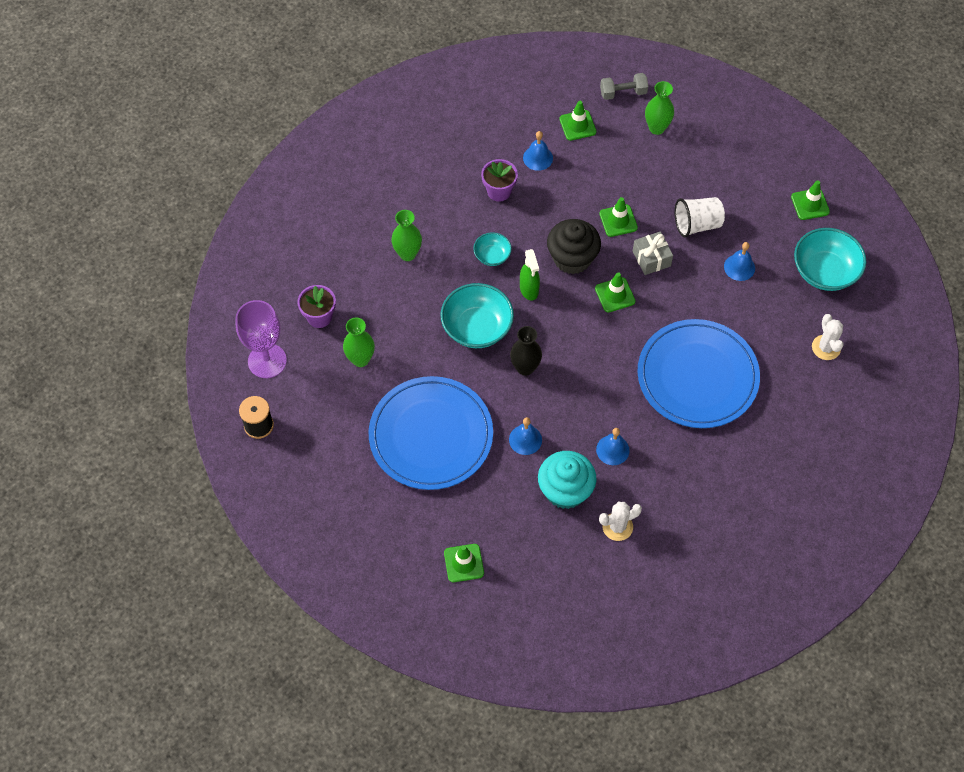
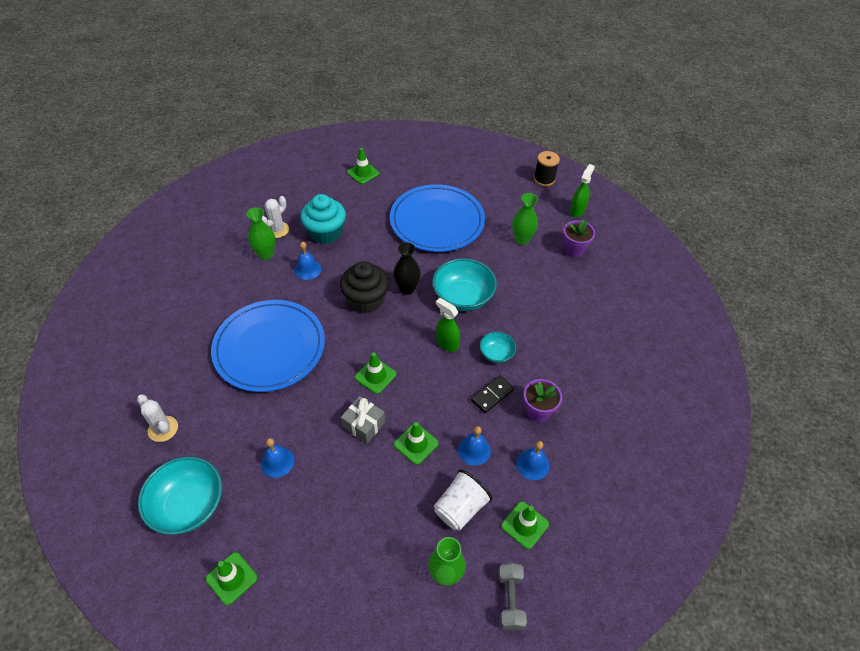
camera: 145 degrees right, 10 degrees down
(267, 361) = (577, 211): purple goblet -> green spray bottle
(407, 254) = (559, 320): green vase -> green vase (266, 254)
(525, 439) = (373, 247): blue bell -> blue bell (474, 450)
(526, 224) = (492, 395): none -> black domino
(572, 258) = (432, 387): black cupcake -> black cupcake (366, 300)
(623, 93) = (510, 599): grey dumbbell -> grey dumbbell turned 45 degrees counterclockwise
(697, 224) = (340, 483): white cup -> white cup (460, 508)

